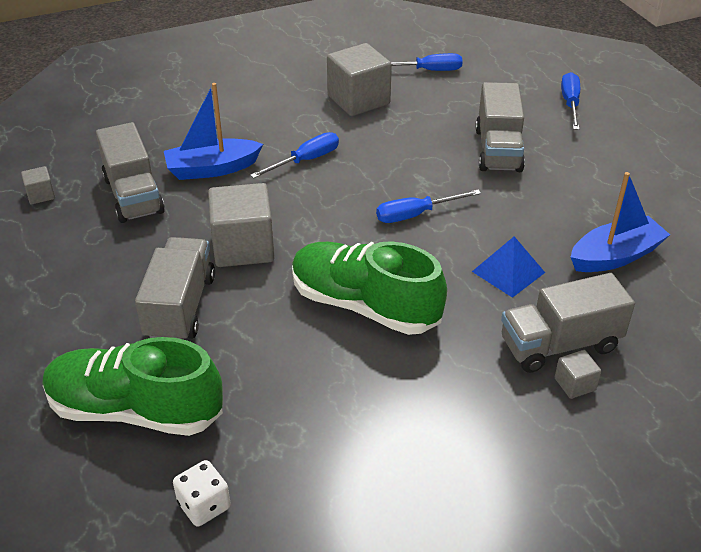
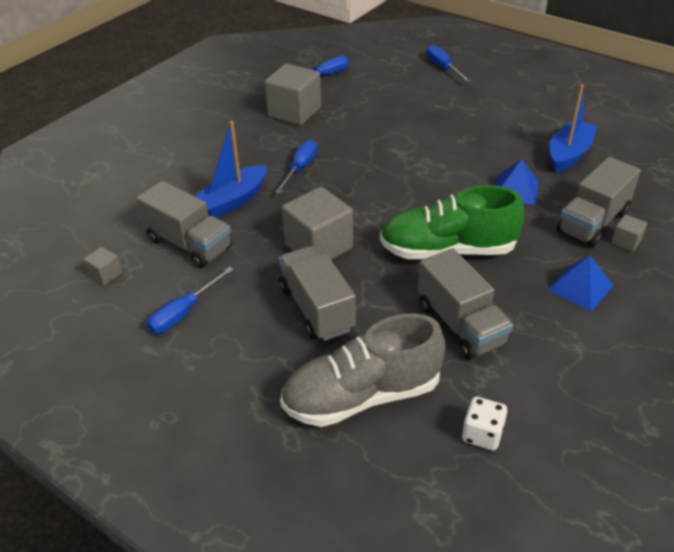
camera: 30 degrees left, 0 degrees up
(135, 410) = (362, 396): green shoe -> grey shoe
(415, 214) = (418, 176): blue screwdriver -> blue screwdriver (183, 312)
(466, 409) = (580, 287): none -> blue pyramid
(498, 150) = (428, 113): grey truck -> grey truck (460, 325)

